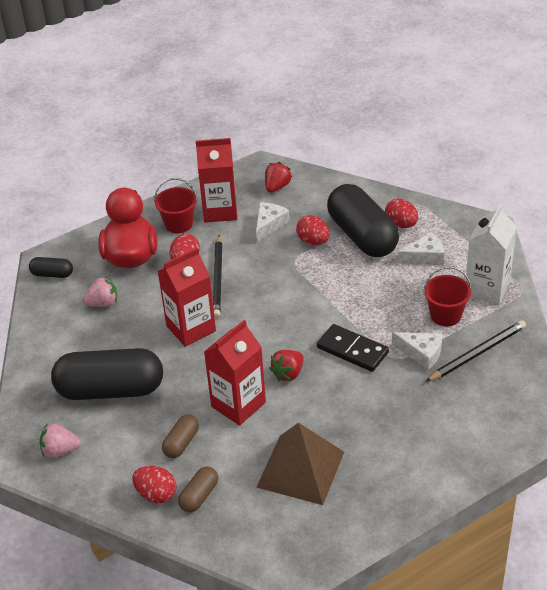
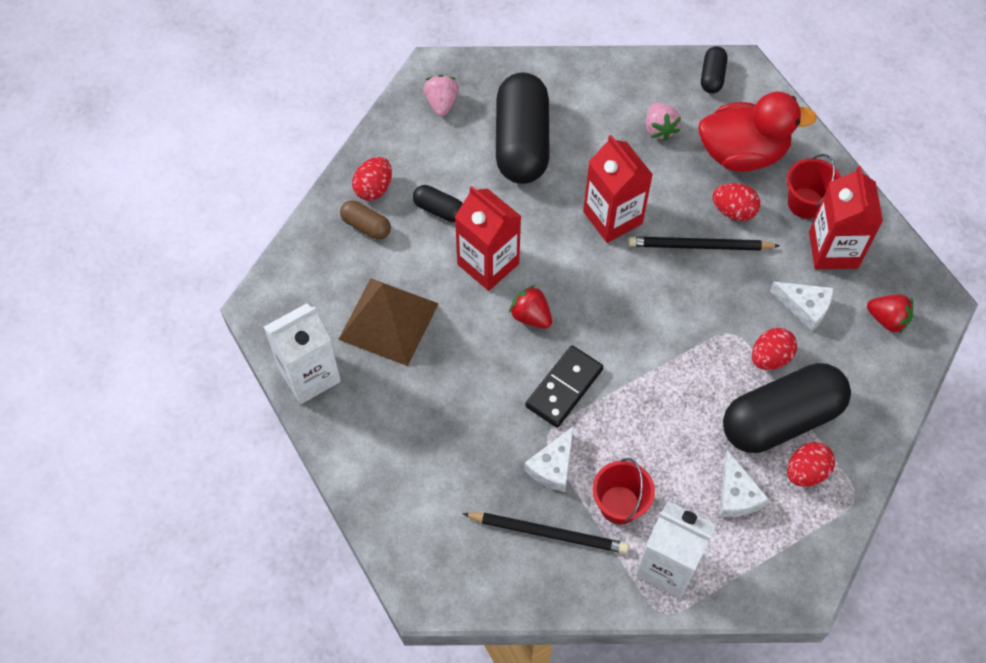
camera: 90 degrees right, 20 degrees up
(181, 443) = (439, 209): brown capsule -> black capsule
(362, 522) = (309, 375): none -> white carton
(477, 353) = (548, 533): black pencil -> black pencil turned 45 degrees counterclockwise

